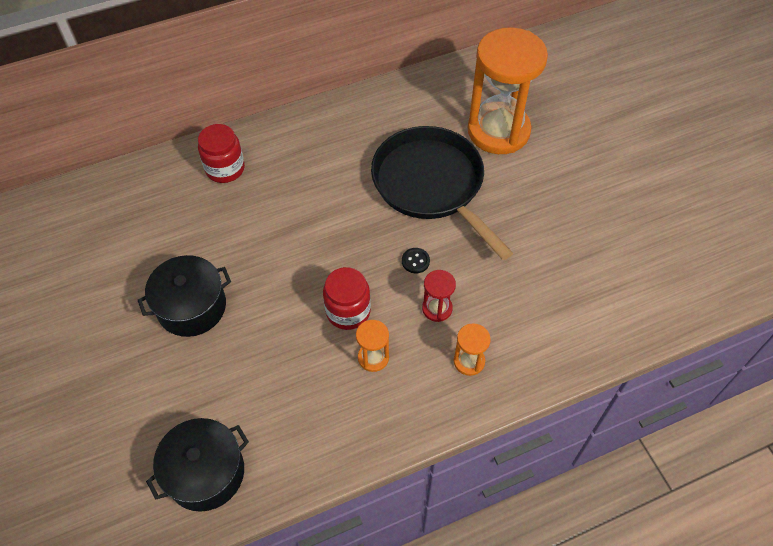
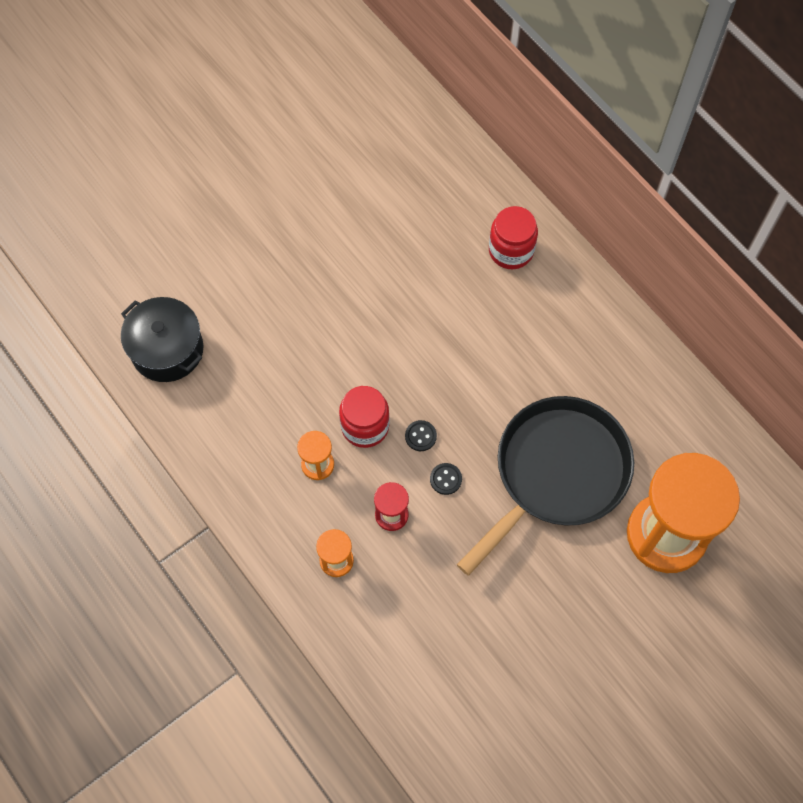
camera: 75 degrees right, 10 degrees up
(192, 307) = (331, 278): black pot -> none
(371, 271) = (420, 436): none -> black button

